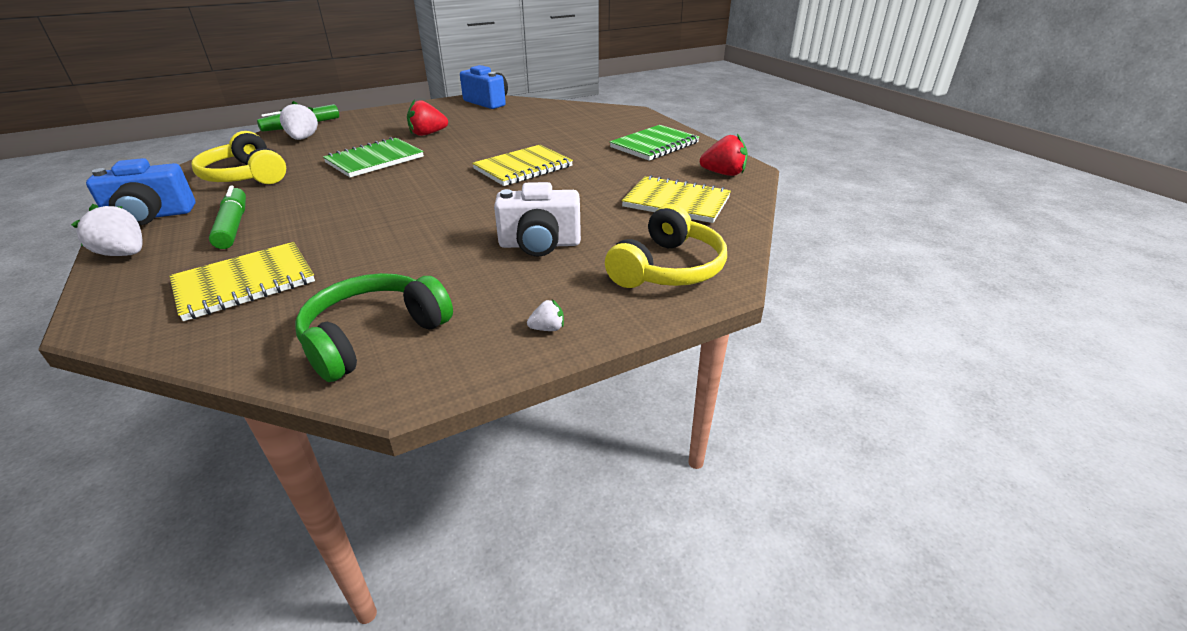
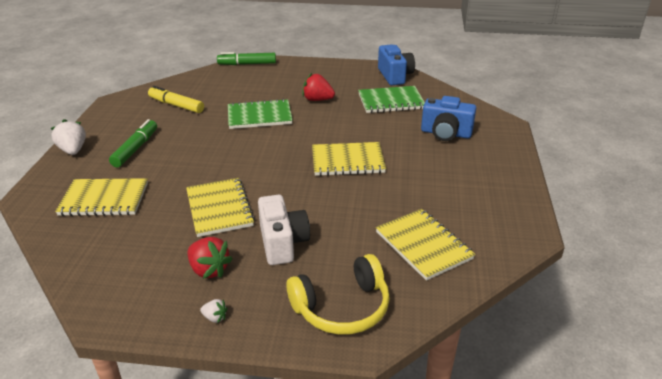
camera: 35 degrees right, 0 degrees up
(151, 216) = (106, 124): blue camera -> blue camera (445, 133)
(245, 176) = (176, 105): yellow headphones -> yellow marker
(303, 139) = (236, 79): white strawberry -> none
(373, 336) = (126, 272): green headphones -> none
(426, 242) = (219, 208): none -> yellow notebook
(540, 244) = (282, 243): white camera -> white camera turned 135 degrees counterclockwise
(654, 145) = (479, 173): green notebook -> green notebook (391, 101)
(723, 174) = (501, 230): red strawberry -> red strawberry (209, 270)

